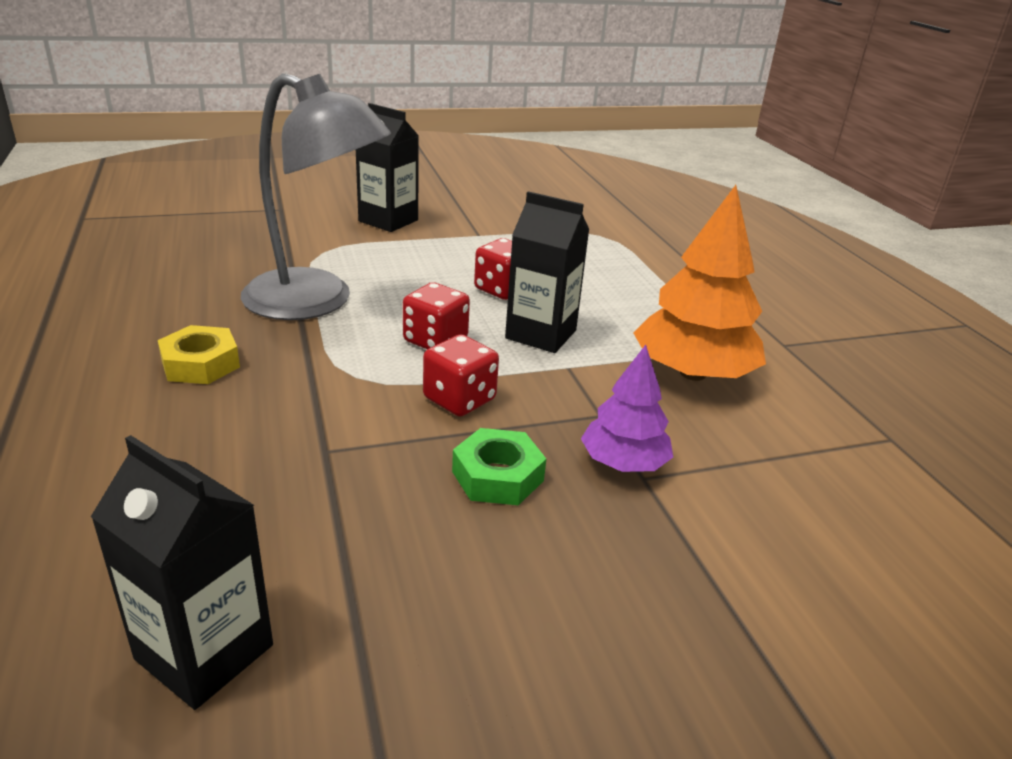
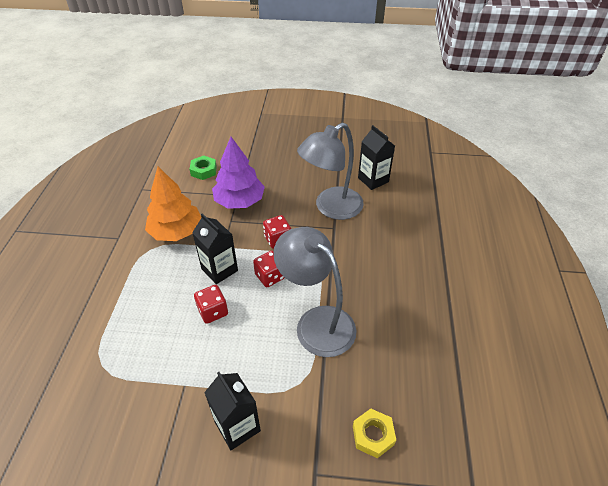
camera: 155 degrees left, 15 degrees up
(200, 364) = (376, 284): yellow nut -> yellow nut (373, 435)
(349, 502) = (331, 208): none -> grey lamp
(497, 476) = (282, 206): green nut -> green nut (203, 171)
(624, 463) = (239, 201): purple tree -> purple tree, size x1.69

